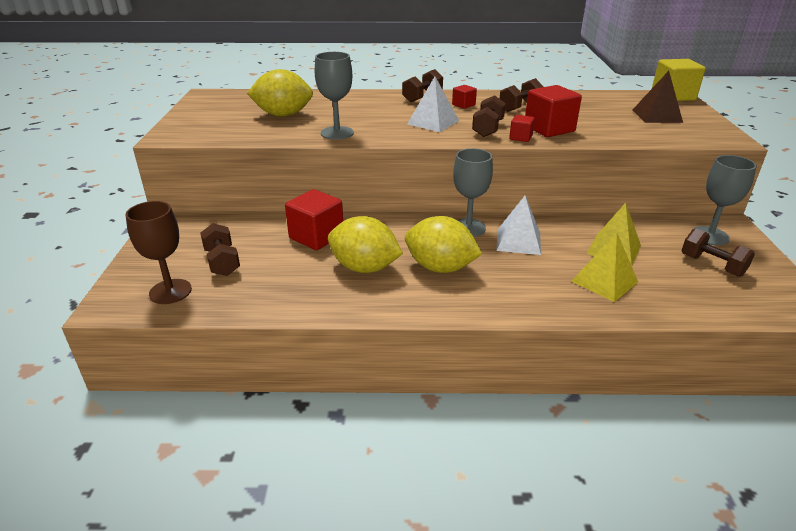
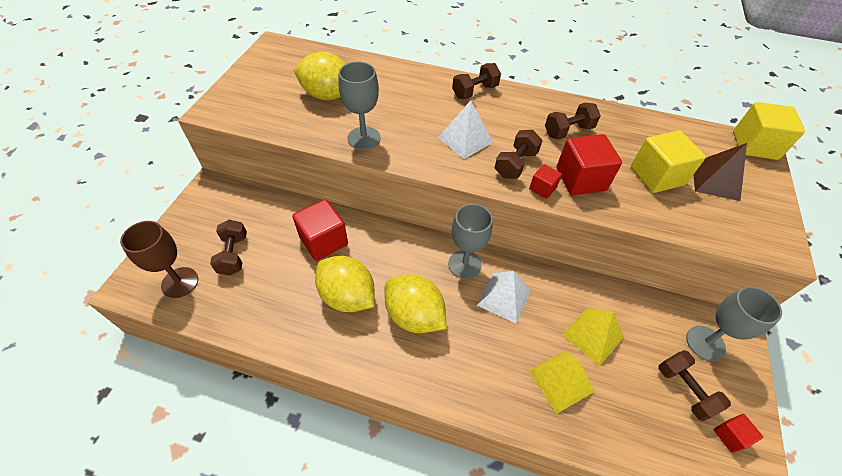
camera: 15 degrees right, 20 degrees up
(463, 105) = (511, 114): red cube -> red cube (730, 436)
(609, 119) = (657, 176): none -> yellow cube

